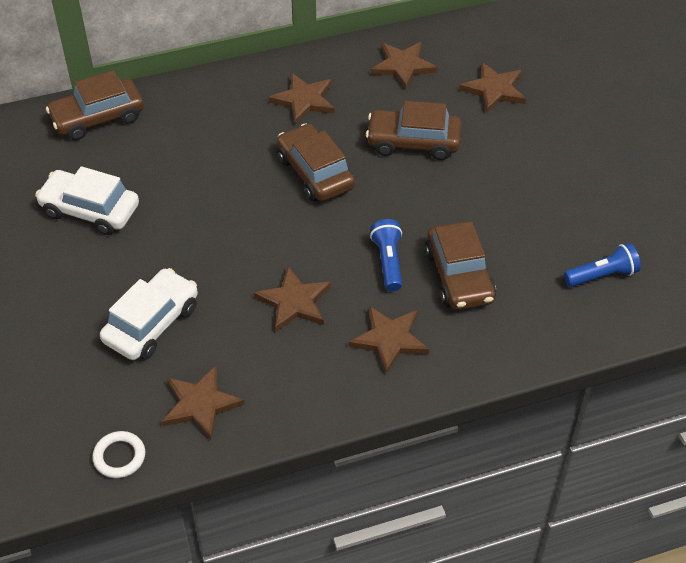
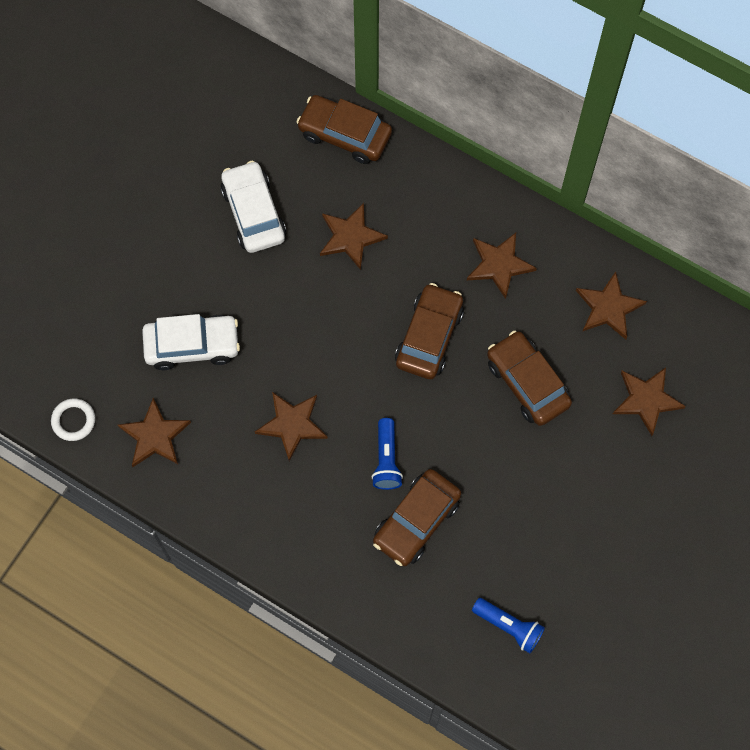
camera: 50 degrees right, 20 degrees up
(388, 261) = (386, 460): blue flashlight -> blue flashlight turned 135 degrees clockwise
(389, 339) = (314, 517): brown star -> brown star (350, 237)

